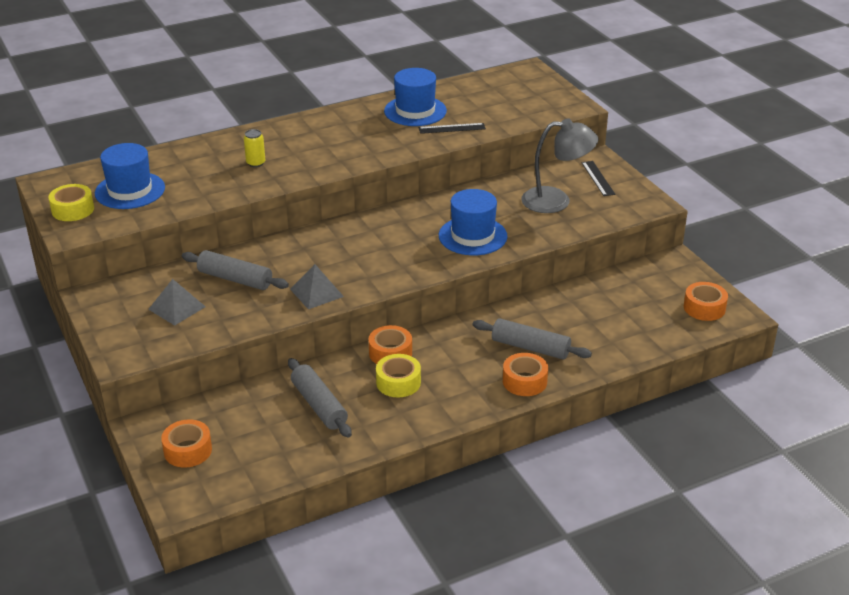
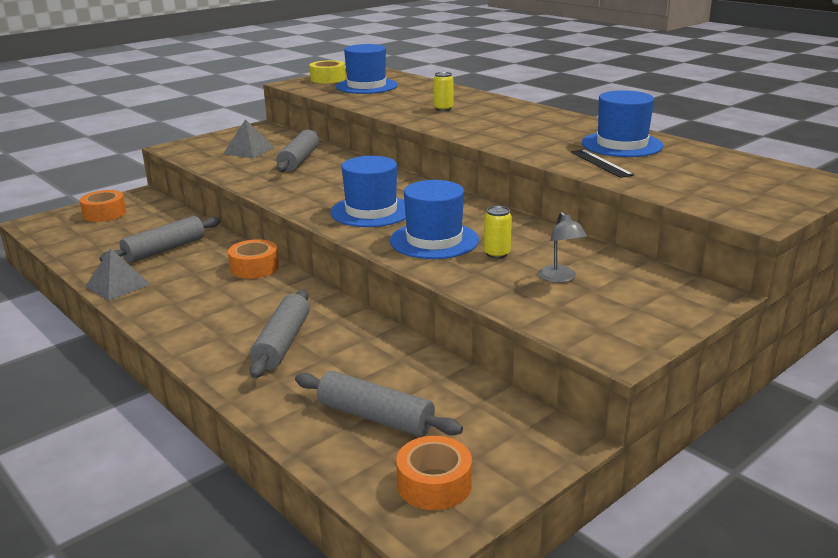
camera: 75 degrees right, 10 degrees down
(316, 292) = (287, 189): grey pyramid -> grey pyramid (118, 285)
(398, 255) = (371, 211): none -> blue hat
(398, 382) = (203, 278): yellow tape -> none
(508, 215) = (497, 254): none -> yellow can
(524, 381) = (211, 347): orange tape -> none
(556, 201) = (560, 278): grey lamp -> grey lamp, size x0.52
(598, 178) = (653, 300): black ruler -> none
(636, 319) = (375, 417): none -> grey rolling pin

